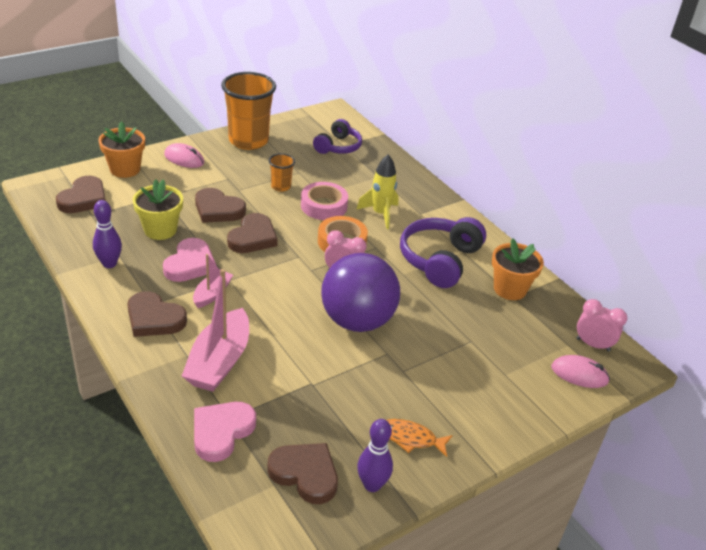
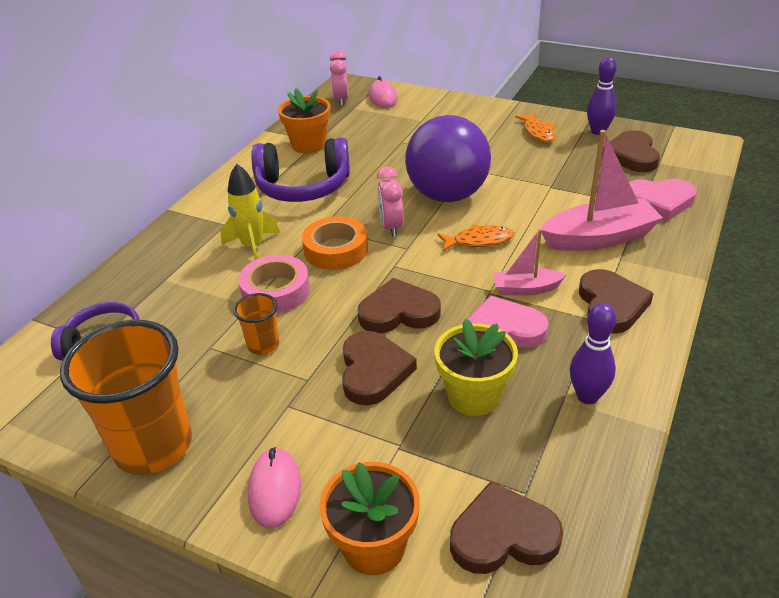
camera: 115 degrees left, 0 degrees up
(283, 303) = (479, 241): none -> orange fish

